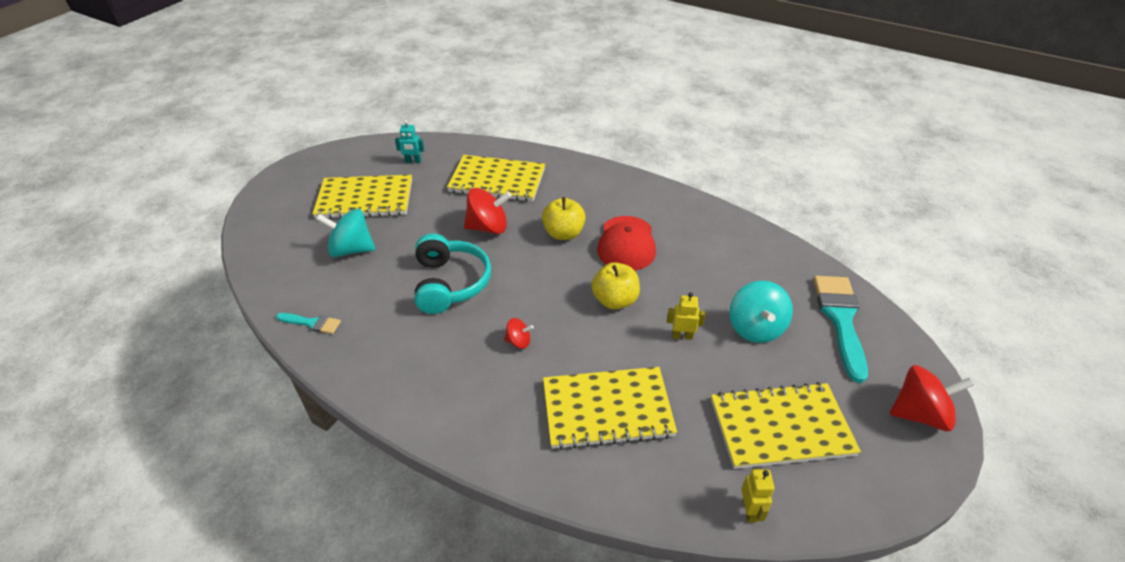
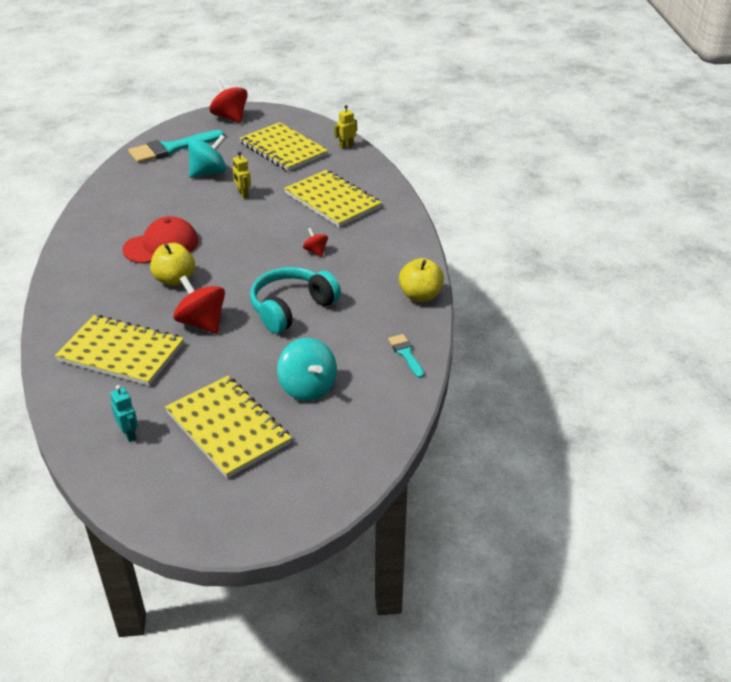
camera: 125 degrees left, 5 degrees down
(497, 180) = (121, 352): yellow notebook -> yellow notebook turned 45 degrees counterclockwise
(615, 300) = (234, 229): yellow apple -> yellow apple (420, 296)

